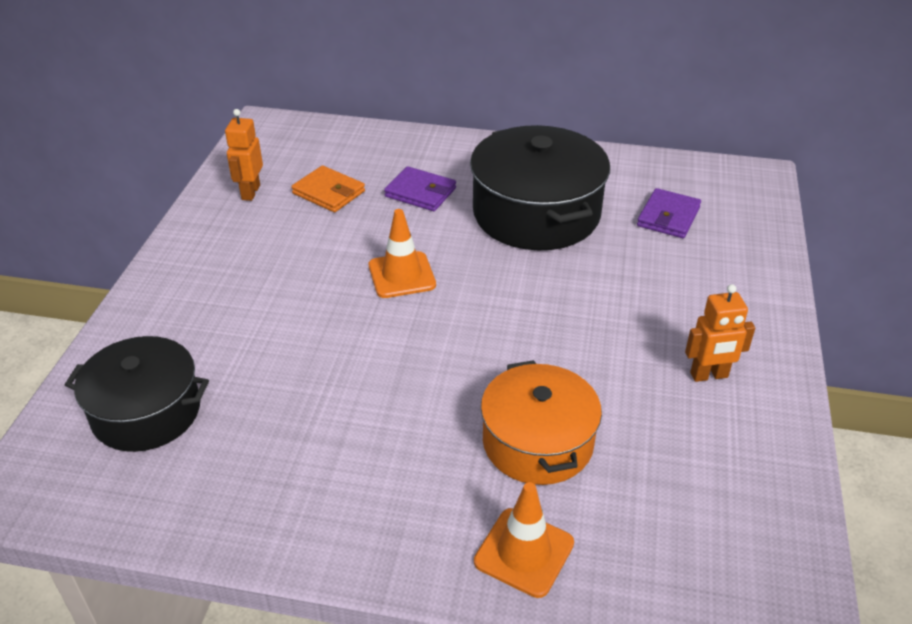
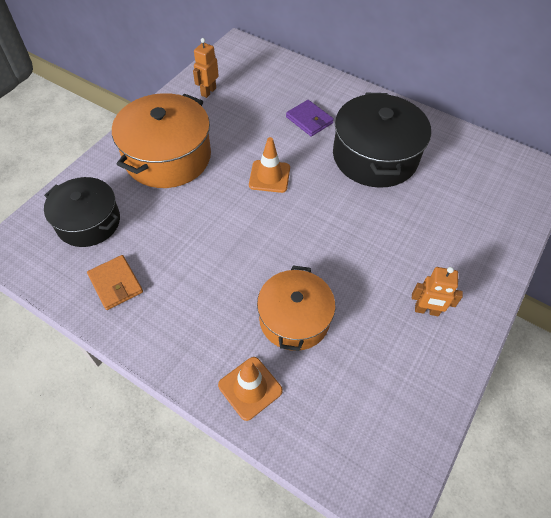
camera: 20 degrees right, 15 degrees up
(231, 290) = (167, 157): none -> orange pot
(329, 192) = (254, 104): orange wallet -> orange wallet (116, 284)
(668, 217) = (462, 185): purple wallet -> none

